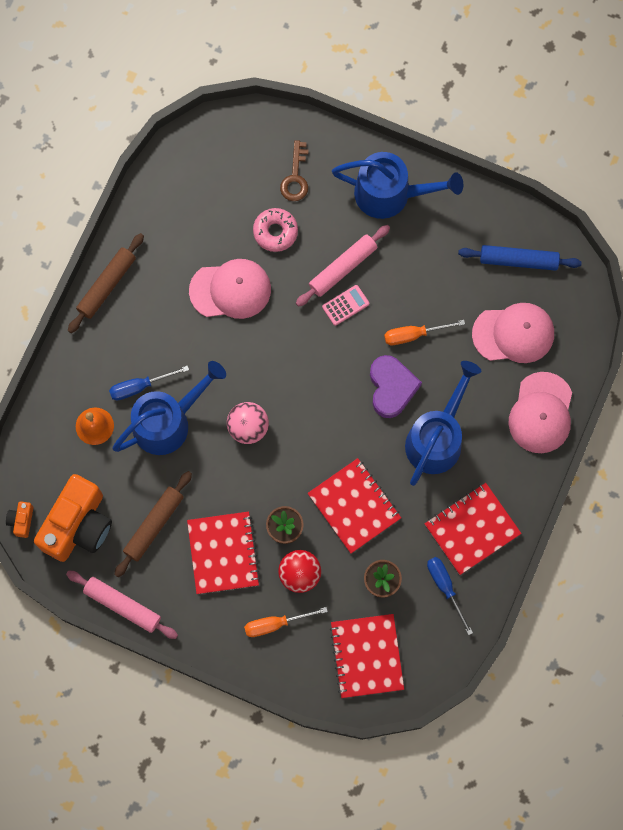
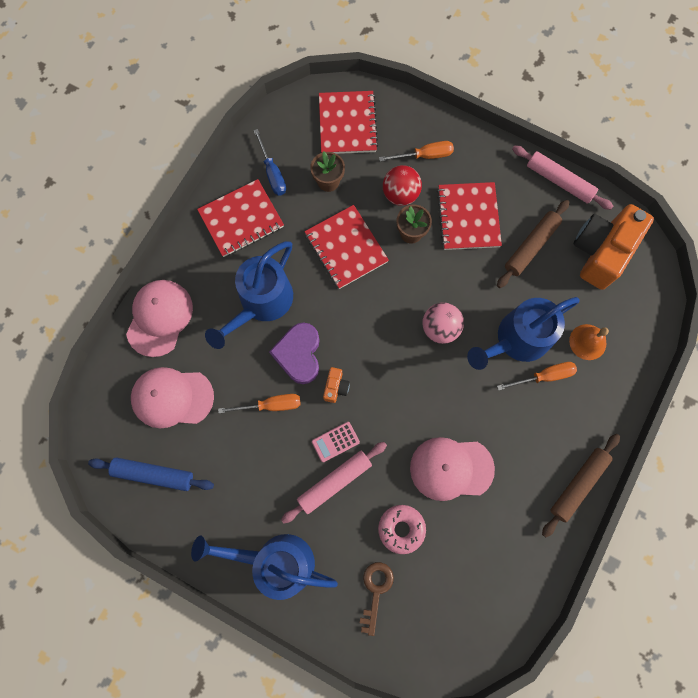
camera: 175 degrees left, 0 degrees up
(21, 520) = (653, 260): orange camera -> orange camera (336, 387)
(140, 386) = (544, 376): blue screwdriver -> orange screwdriver

